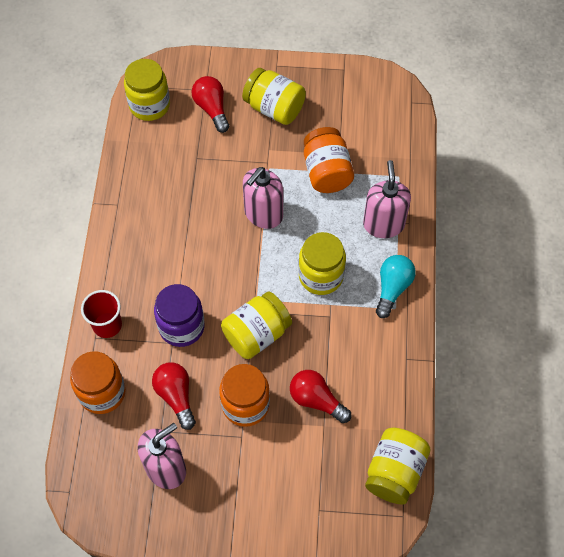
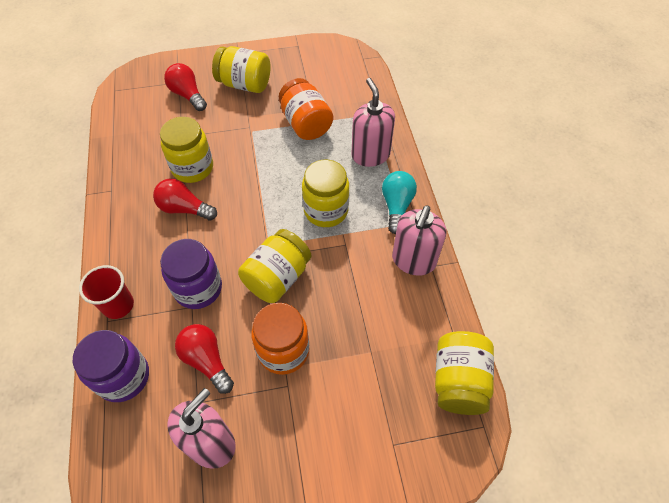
camera: 15 degrees left, 5 degrees down
(102, 392) = (123, 377): orange jar -> purple jar
(149, 105) = (128, 103): yellow jar -> yellow jar (192, 168)
(263, 214) = (256, 169): pink soap dispenser -> pink soap dispenser (413, 260)
(316, 400) = (355, 327): red light bulb -> red light bulb (184, 209)

